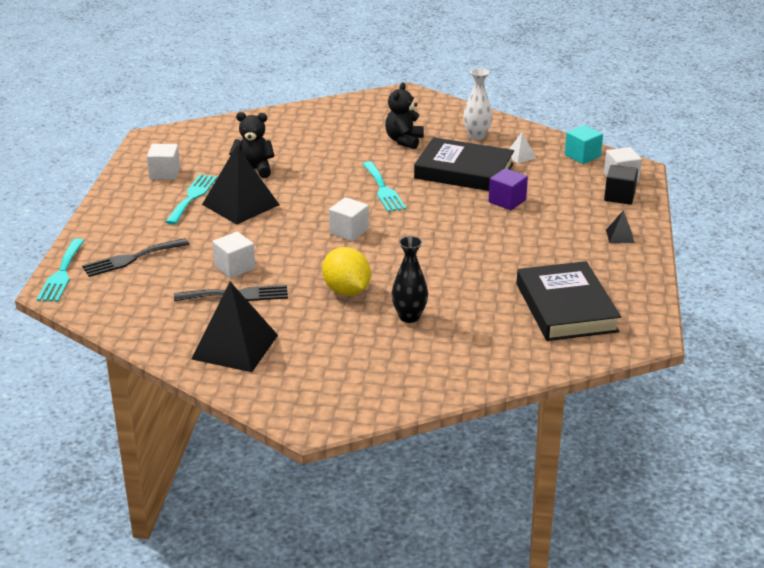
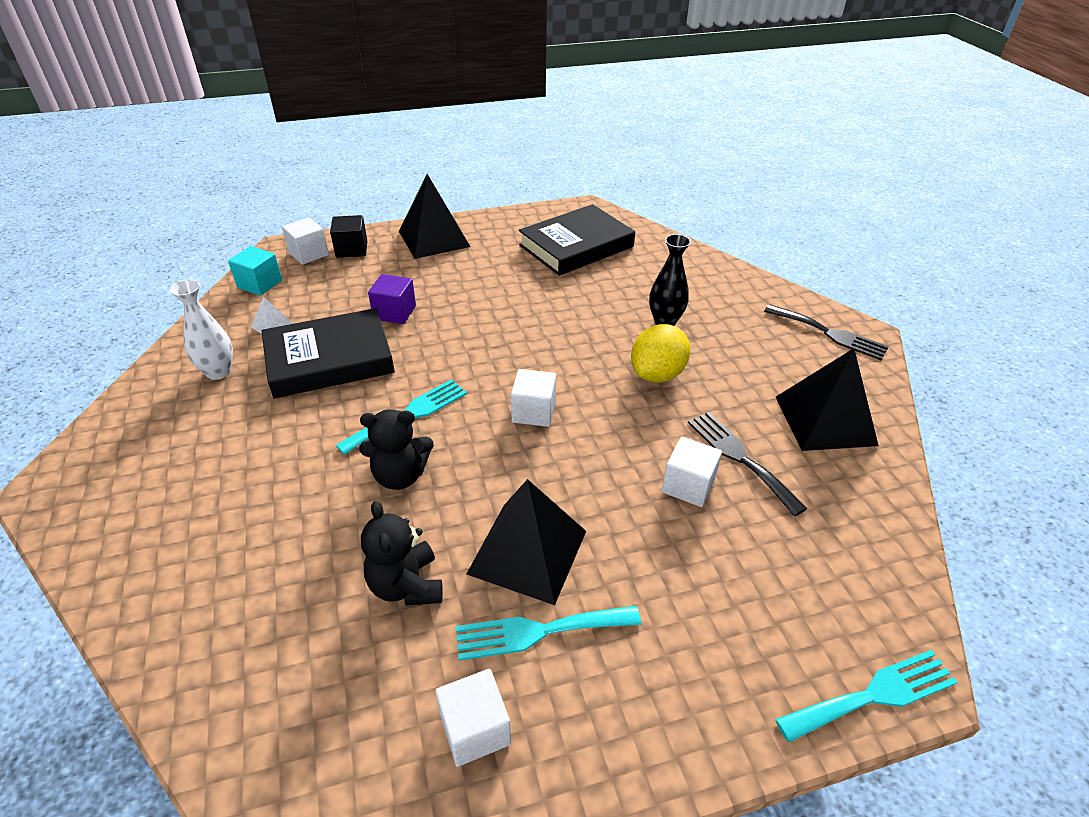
camera: 115 degrees left, 10 degrees up
(131, 259) = (761, 617): black fork -> black fork (829, 333)
(404, 141) = (247, 437): black teddy bear -> black teddy bear (400, 475)
(464, 171) = (329, 359): black book -> black book turned 75 degrees clockwise
(620, 236) = (434, 238): black pyramid -> black pyramid, size x2.28

